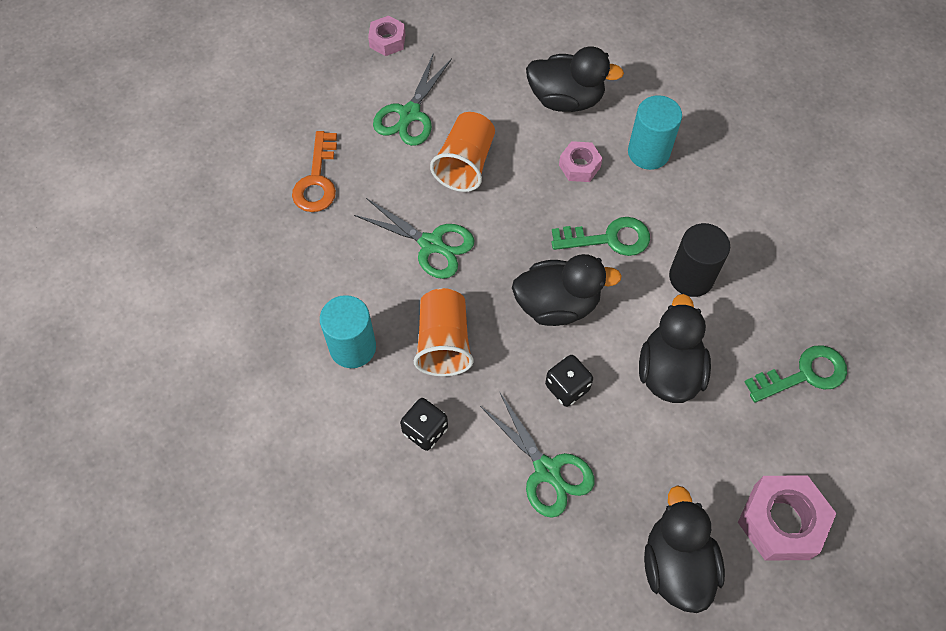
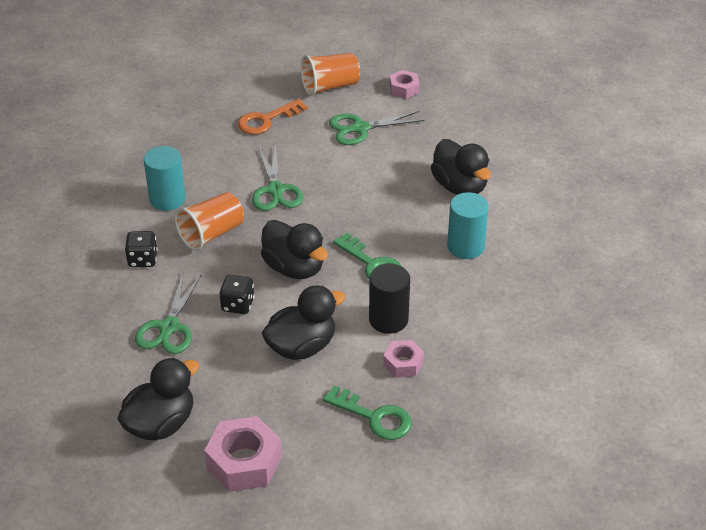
camera: 50 degrees right, 20 degrees down
(465, 164) = (352, 171): orange cup -> orange cup (330, 86)
(579, 166) = (413, 221): pink nut -> pink nut (403, 363)

